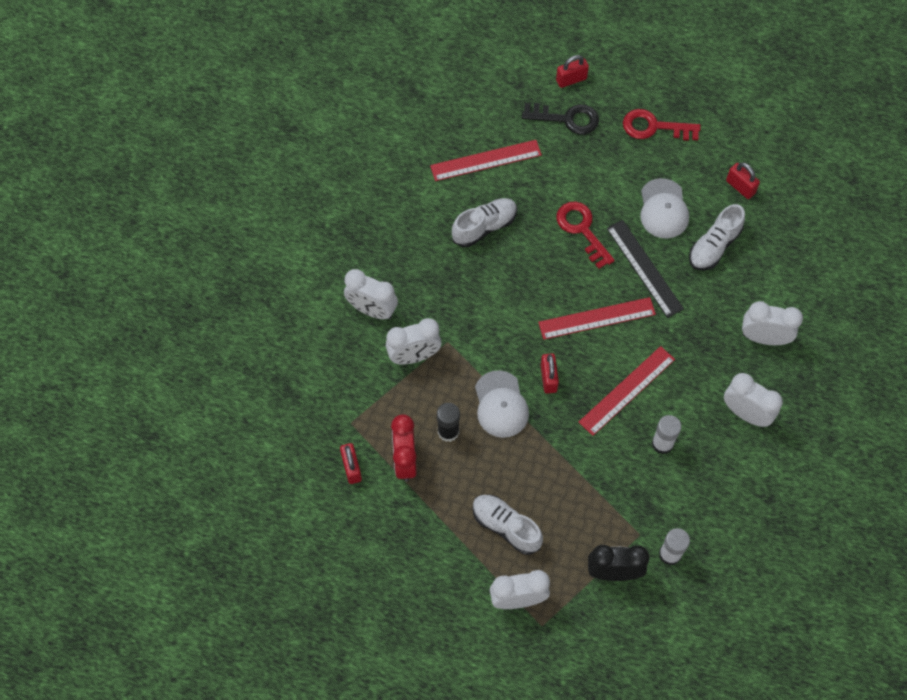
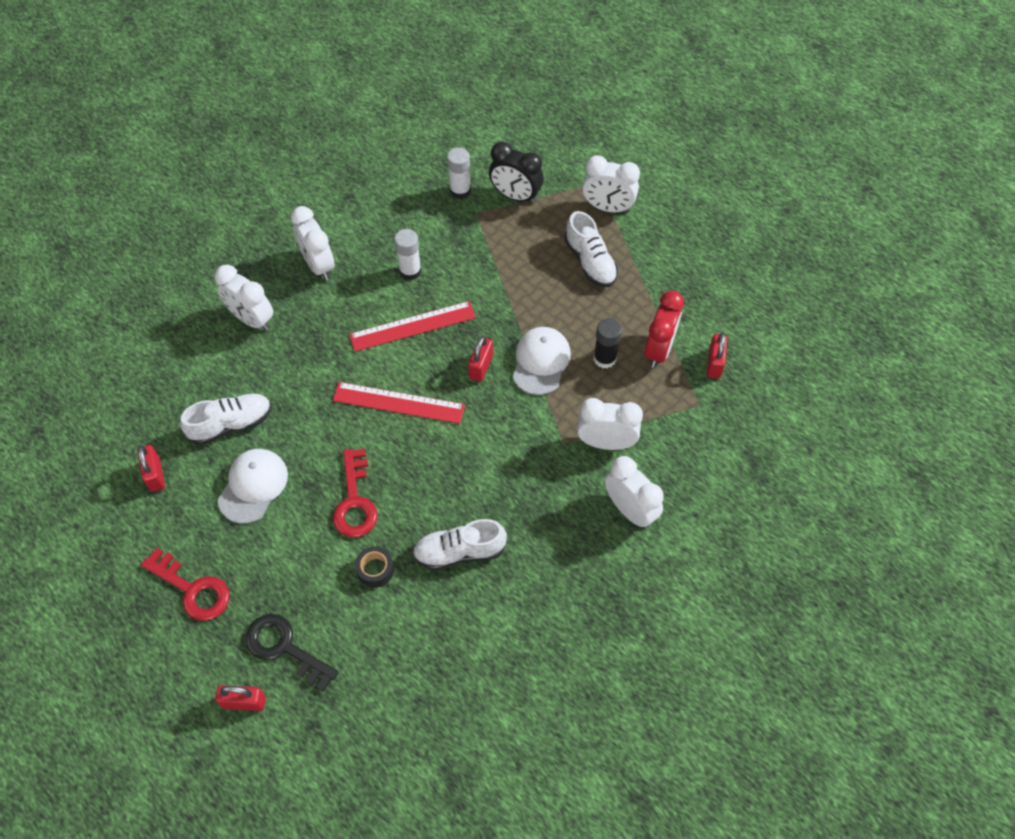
camera: 155 degrees left, 5 degrees down
(485, 160) = (413, 636): red ruler -> none
(537, 190) = (375, 570): none -> black tape
(644, 268) = (317, 432): black ruler -> none

